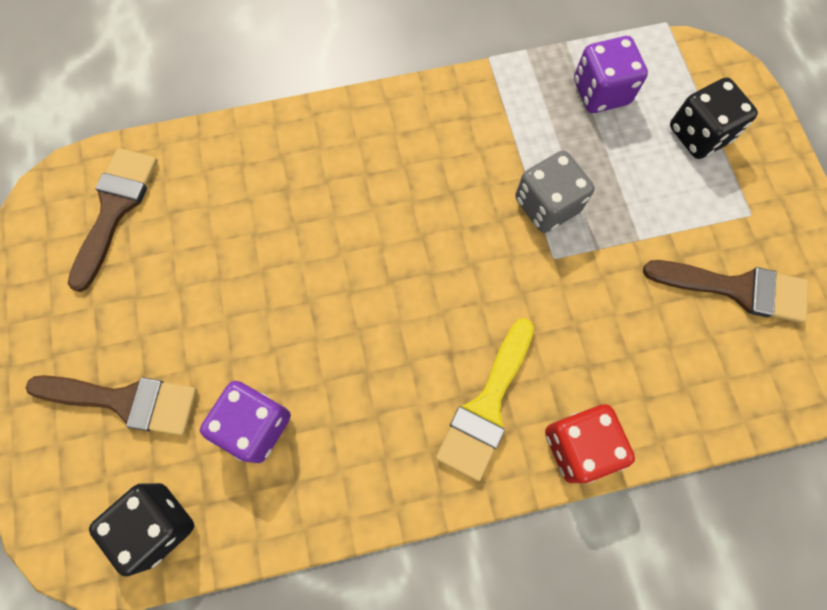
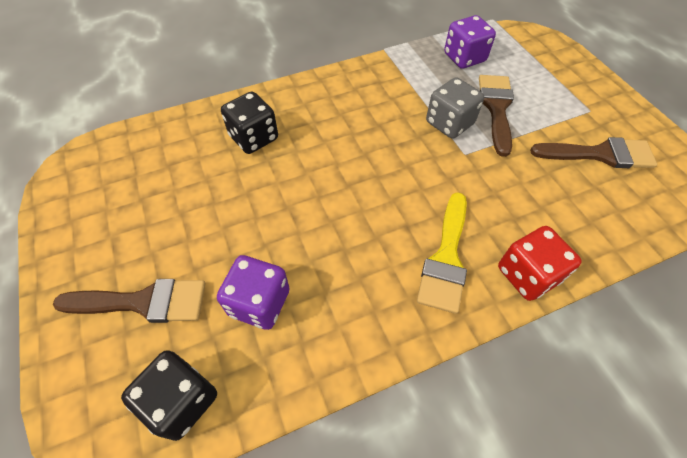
camera: 10 degrees left, 15 degrees down
(115, 208) = (124, 167): brown brush -> brown brush (496, 108)
(699, 134) = (537, 72): black dice -> black dice (254, 138)

